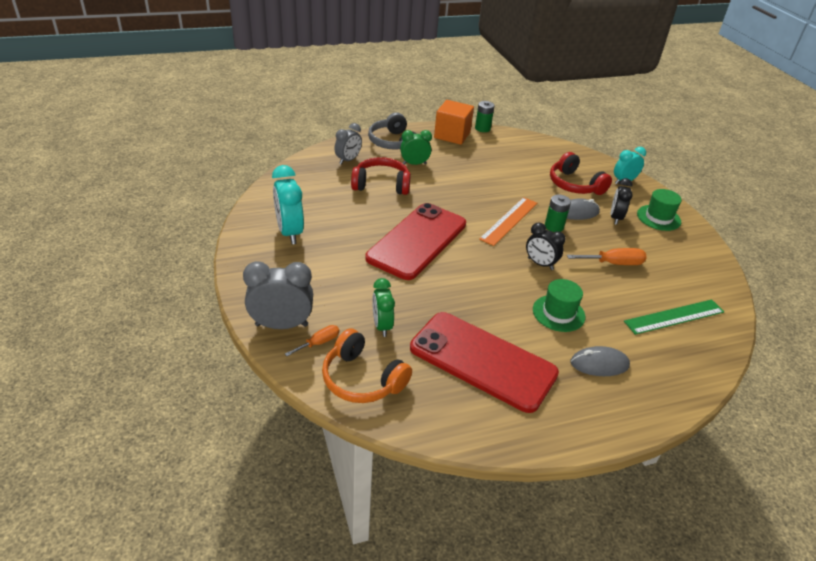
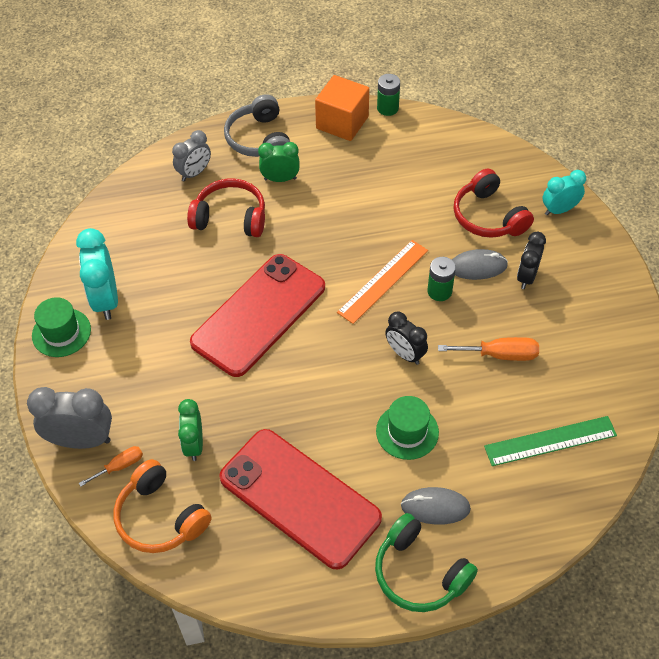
camera: 10 degrees right, 15 degrees up
(603, 412) = (419, 573): none -> green headphones
(658, 218) = (586, 277): green hat -> green hat (61, 332)

